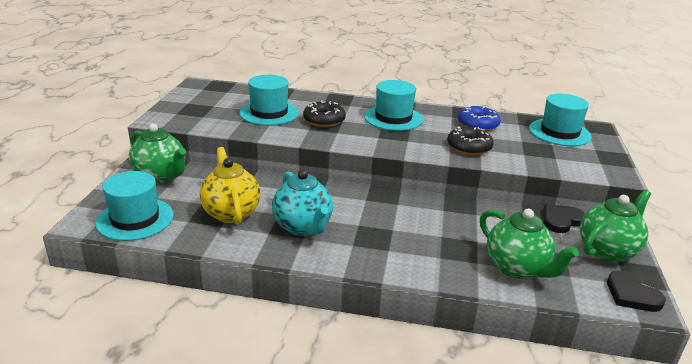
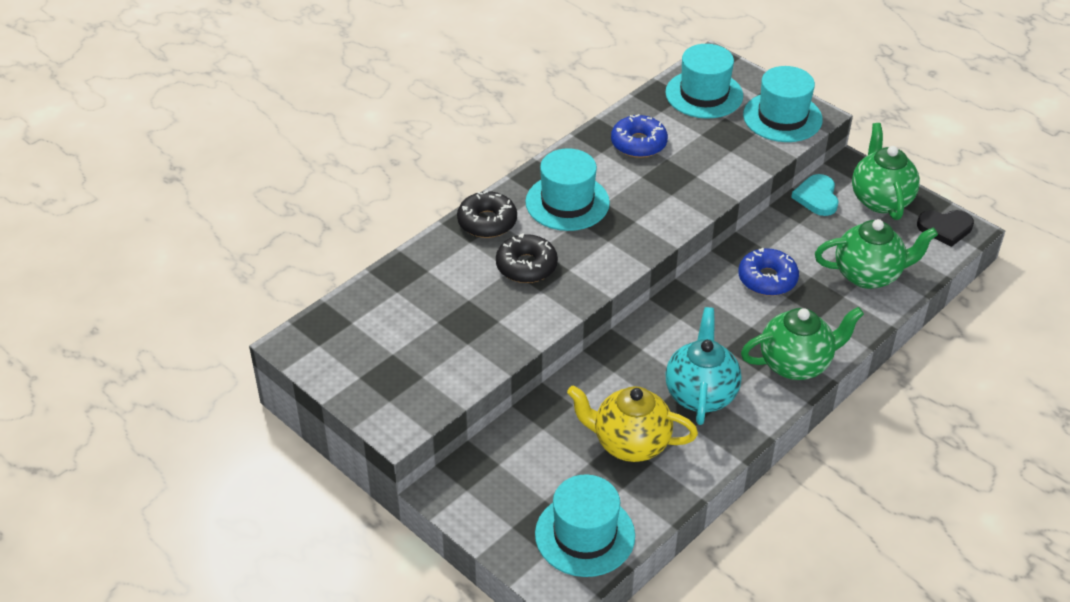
camera: 55 degrees left, 15 degrees up
(161, 176) = (491, 481): green teapot -> green teapot (796, 364)
(269, 113) = (462, 307): turquoise hat -> turquoise hat (782, 117)
(303, 227) = (700, 394): turquoise teapot -> turquoise teapot turned 90 degrees counterclockwise
(448, 223) = (767, 279): none -> blue donut
(469, 147) = (686, 182): black donut -> black donut (487, 222)
(561, 220) = (817, 197): black heart -> turquoise heart

